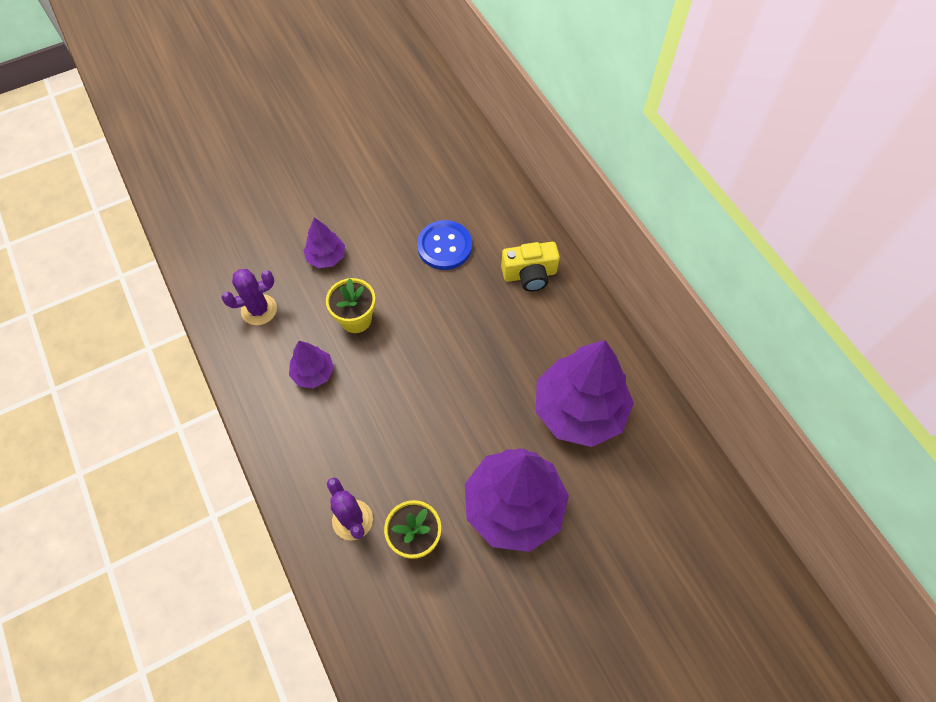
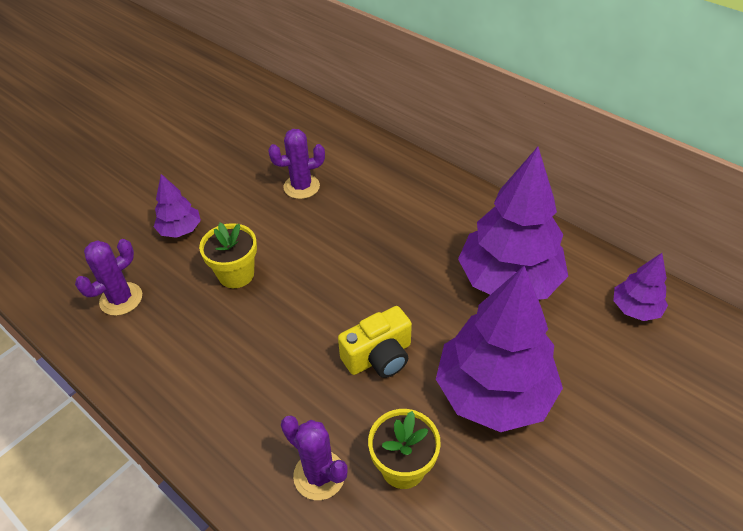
camera: 20 degrees left, 15 degrees down
(313, 373) = (208, 339): purple tree -> purple tree (635, 309)
(444, 246) = (301, 187): blue button -> purple cactus
(529, 274) = (397, 185): yellow camera -> yellow camera (379, 356)

